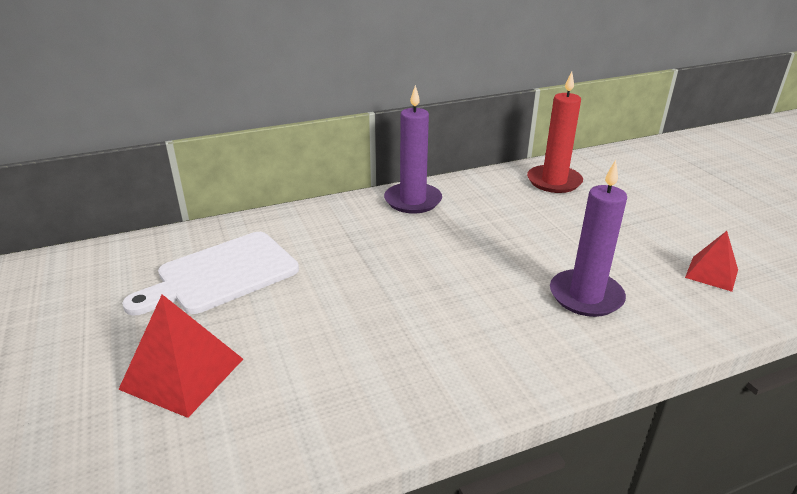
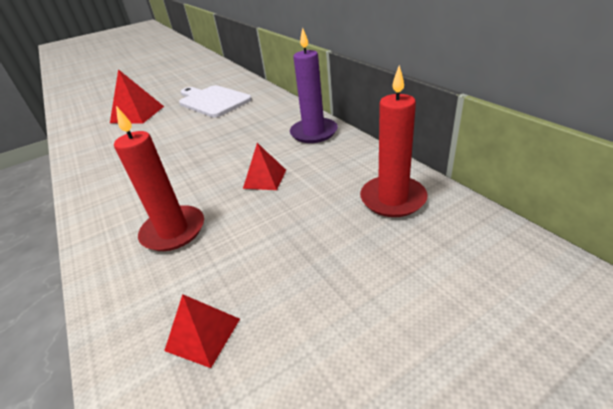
camera: 85 degrees right, 5 degrees up
(501, 237) = (265, 179): none -> red pyramid
(586, 296) = (173, 231): purple candle -> red candle

